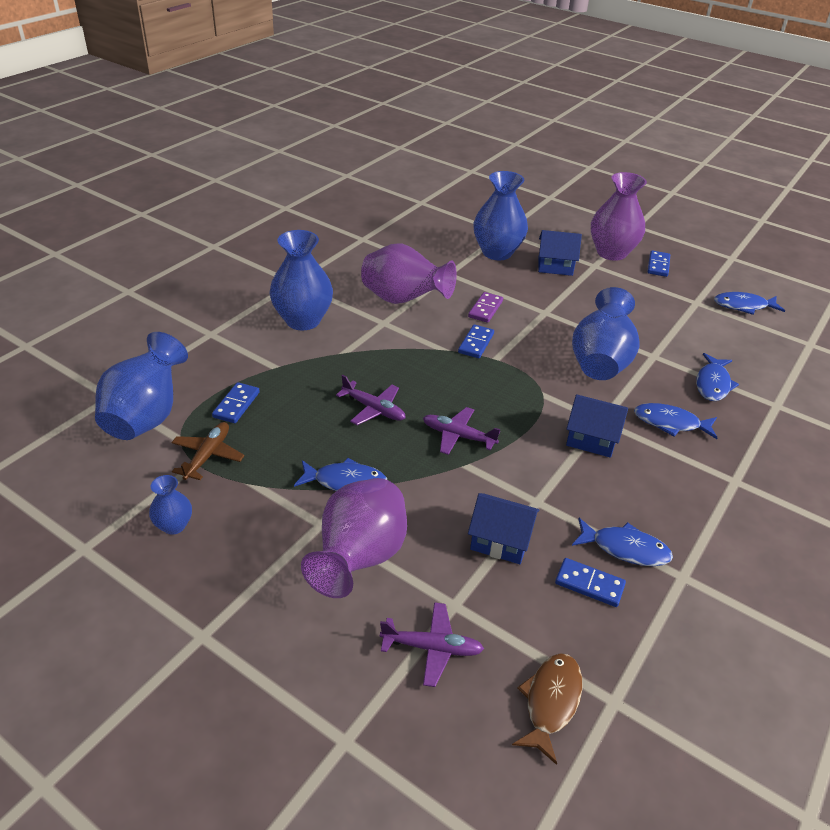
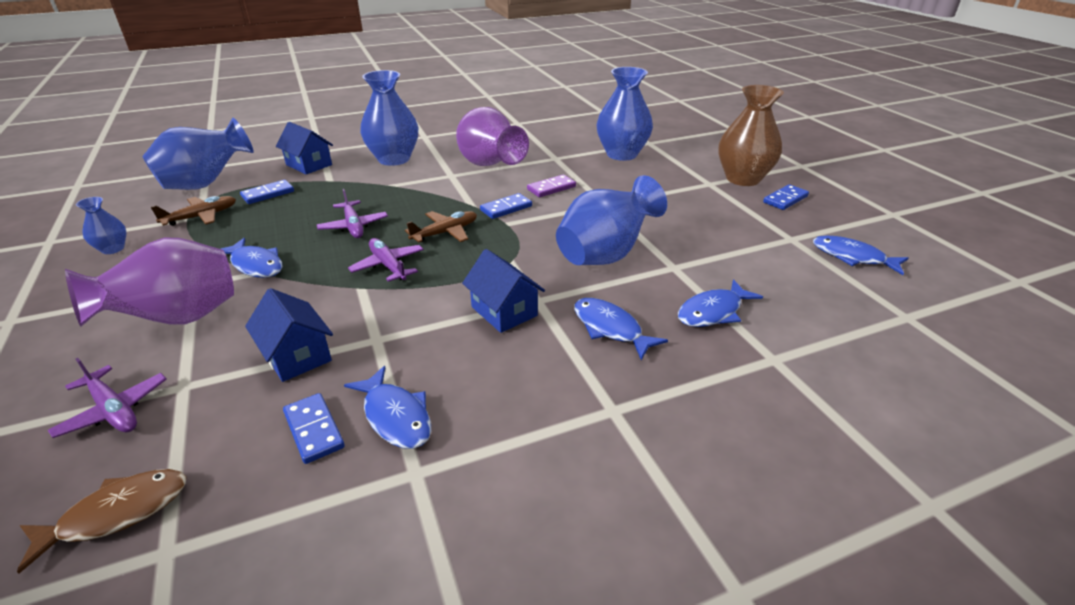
camera: 35 degrees right, 5 degrees down
(460, 386) = (445, 233): none -> brown plane
(555, 266) = (665, 175): blue house -> blue house (309, 165)
(611, 253) = (743, 179): purple vase -> brown vase

